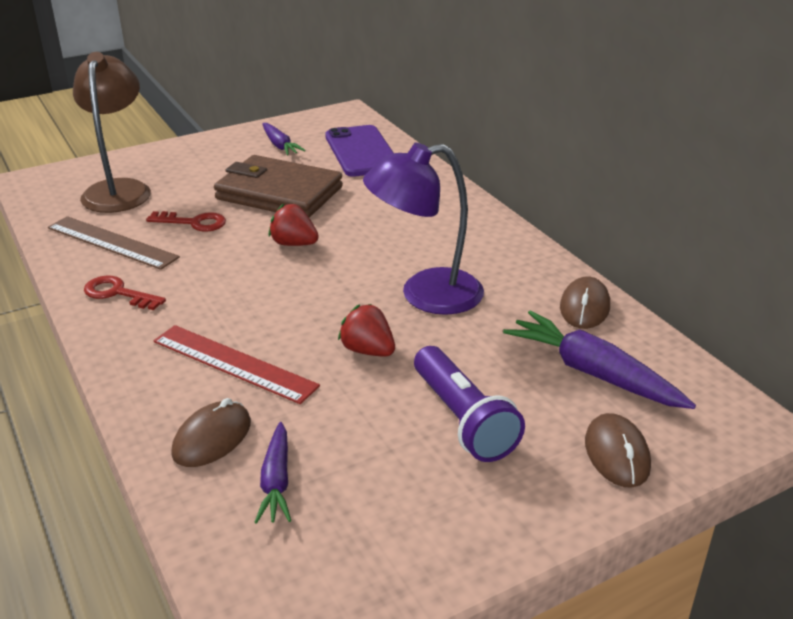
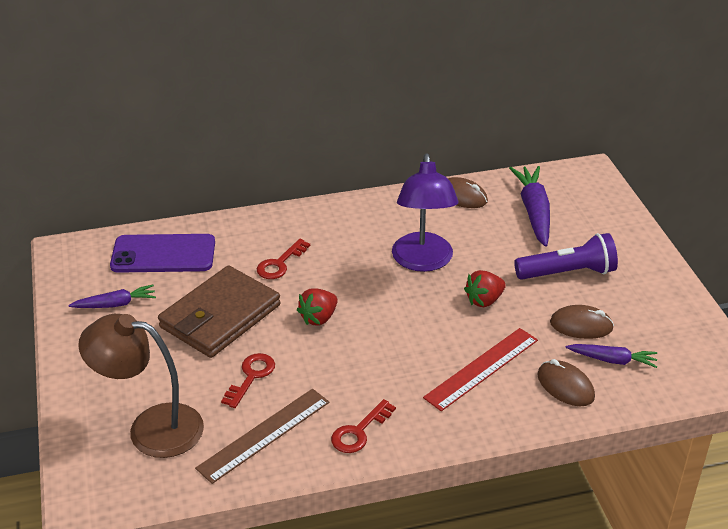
camera: 75 degrees left, 5 degrees up
(376, 209) = (280, 263): none -> red key
(593, 373) = (533, 212): purple carrot -> purple carrot turned 120 degrees clockwise
(616, 454) = (609, 223): brown mouse -> brown mouse (581, 325)

